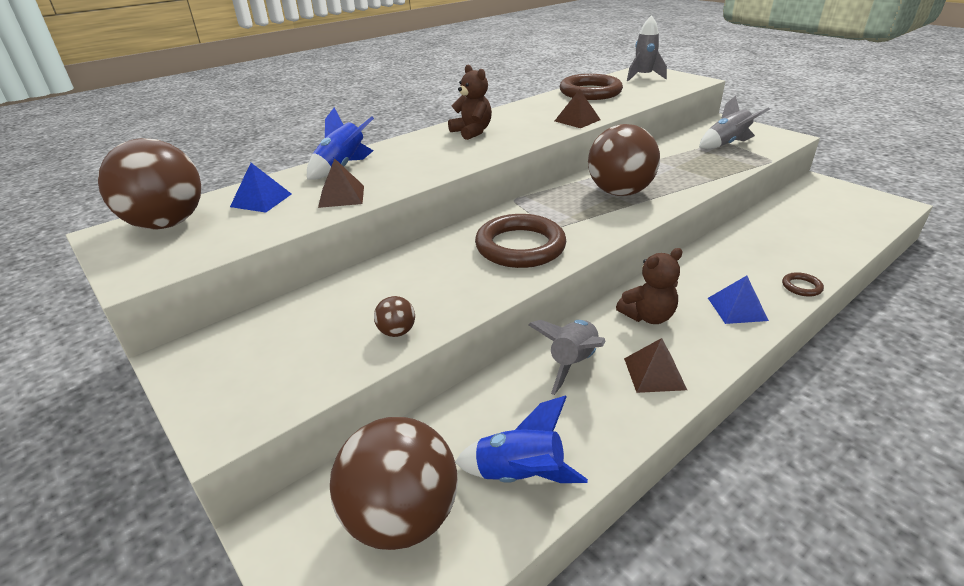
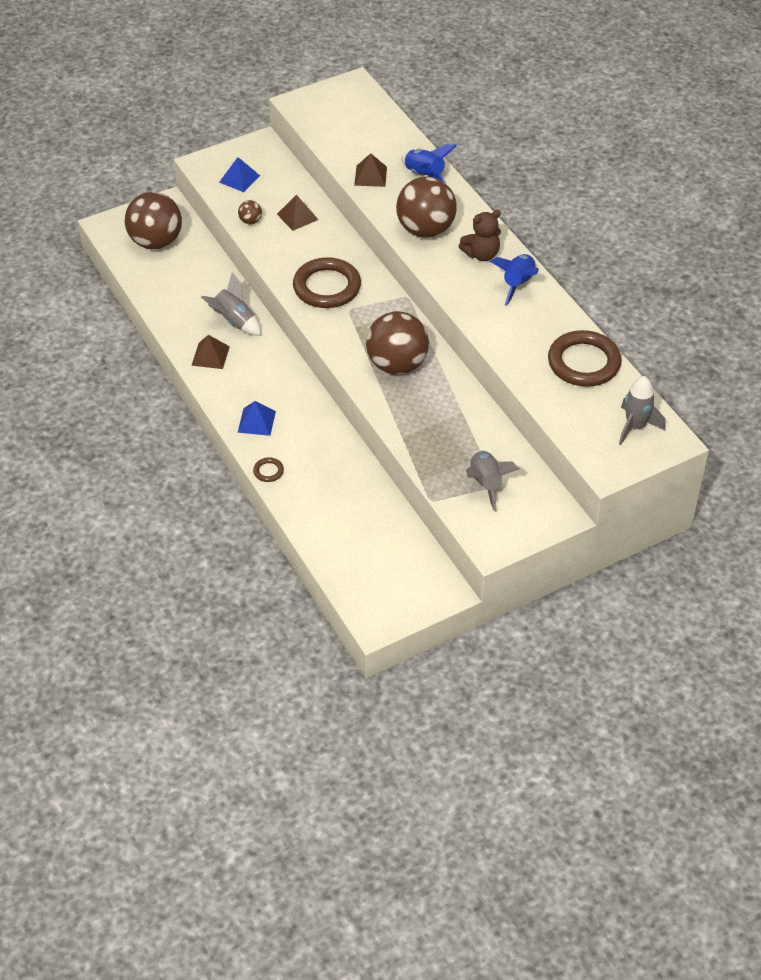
camera: 100 degrees right, 15 degrees up
(167, 224) = (358, 103): brown ball -> brown ball (425, 230)
(261, 200) = (379, 139): blue pyramid -> blue pyramid (239, 179)
(520, 475) = (162, 284): blue rocket -> blue rocket (517, 284)
(577, 120) = (490, 329): brown pyramid -> brown pyramid (297, 216)
(648, 316) = (266, 371): brown teddy bear -> none

